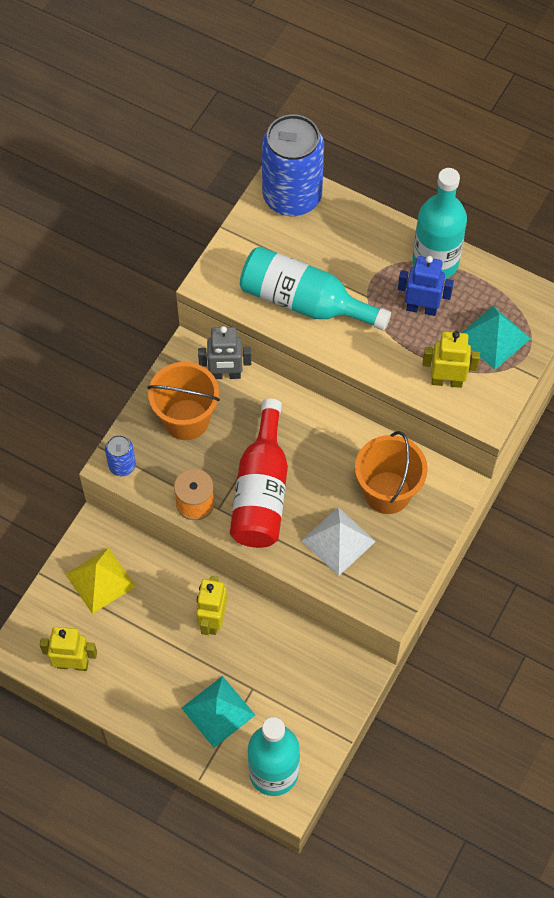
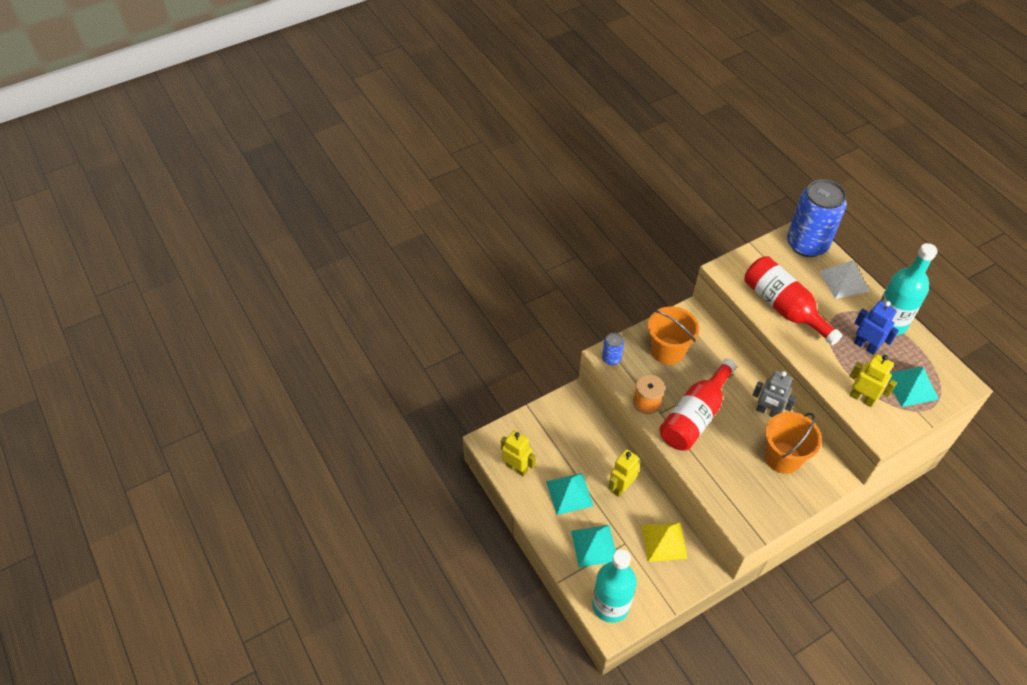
camera: 30 degrees right, 10 degrees down
(100, 580) = (562, 427): yellow pyramid -> yellow pyramid (664, 541)
(155, 662) = (569, 493): none -> turquoise pyramid
(226, 375) = (708, 337): grey robot -> grey robot (767, 412)
(304, 302) = (783, 307): turquoise bottle -> red bottle
(338, 541) = (732, 471): white pyramid -> white pyramid (844, 281)

